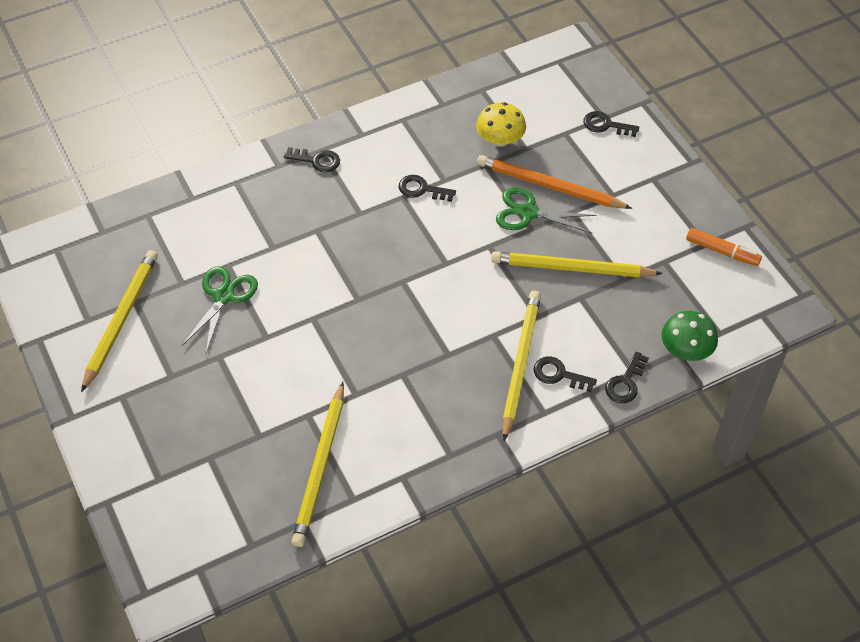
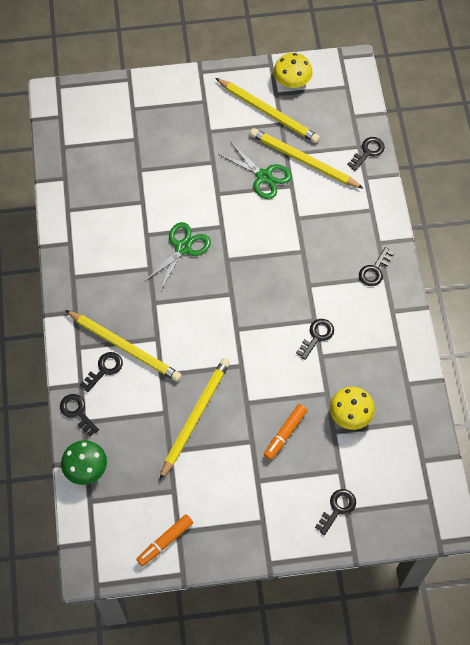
camera: 110 degrees right, 10 degrees up
(62, 308) = (292, 81): none -> yellow mushroom
(153, 205) = (368, 152): none -> black key
(320, 467) = (99, 198): yellow pencil -> yellow pencil (303, 160)
(528, 213) = (263, 406): green scissors -> green scissors (183, 248)
(549, 186) = (285, 434): orange pencil -> orange marker

